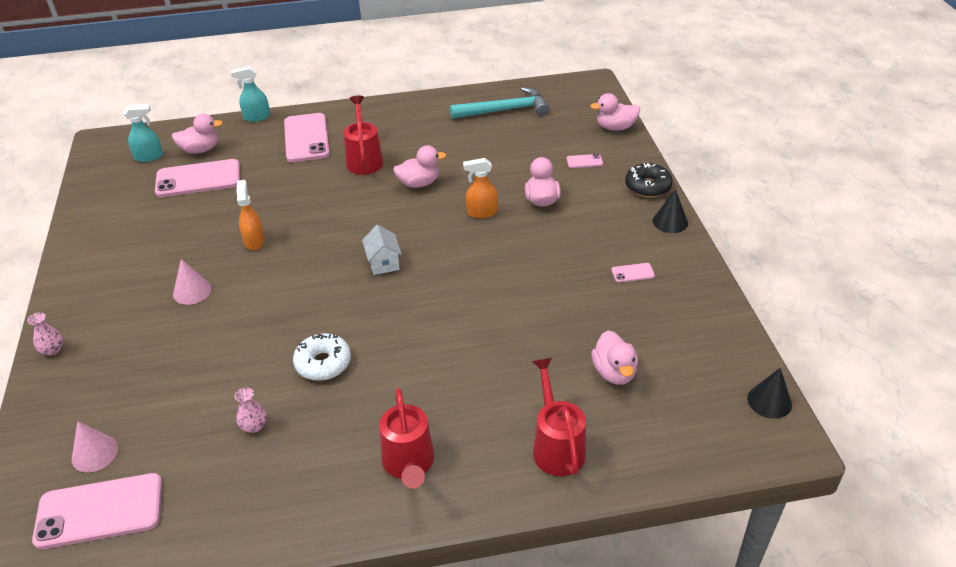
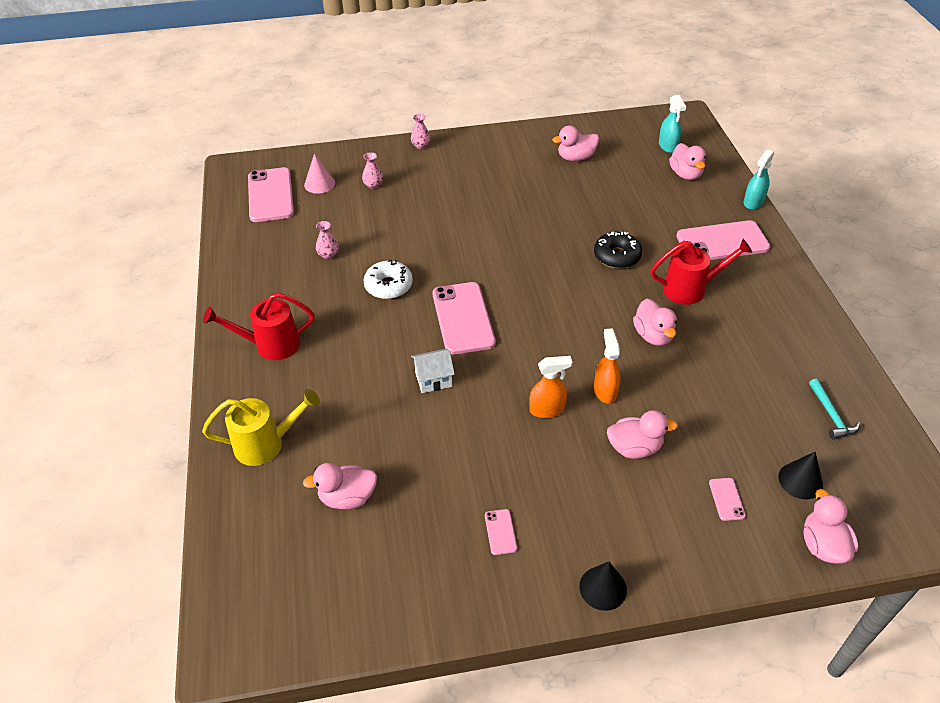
camera: 90 degrees right, 5 degrees up
(122, 392) = (373, 185): none -> pink vase
(140, 218) = (575, 158): none -> pink duck
(192, 291) = (481, 201): pink cone -> none
(198, 179) = (637, 180): pink phone -> pink phone (463, 318)
(254, 241) = (548, 227): orange spray bottle -> orange spray bottle (547, 409)
(256, 117) = (753, 202): turquoise spray bottle -> turquoise spray bottle turned 135 degrees counterclockwise
(383, 263) = (517, 315): white house -> white house (433, 379)
(505, 110) = (831, 415): turquoise hammer -> turquoise hammer, size x0.54
(556, 446) = (267, 444): red watering can -> yellow watering can
(647, 186) = (679, 570): black donut -> black donut (617, 256)
(769, 401) = (283, 645): black cone -> black cone (800, 480)

